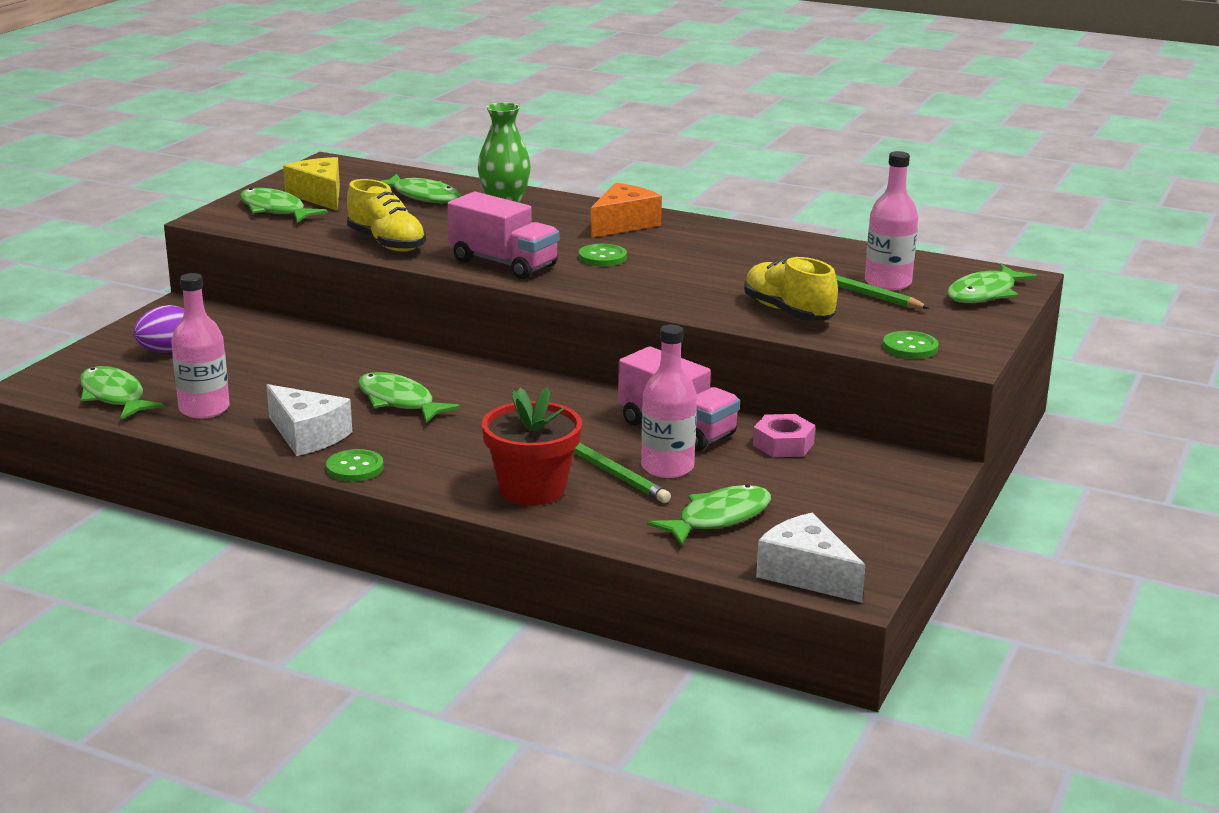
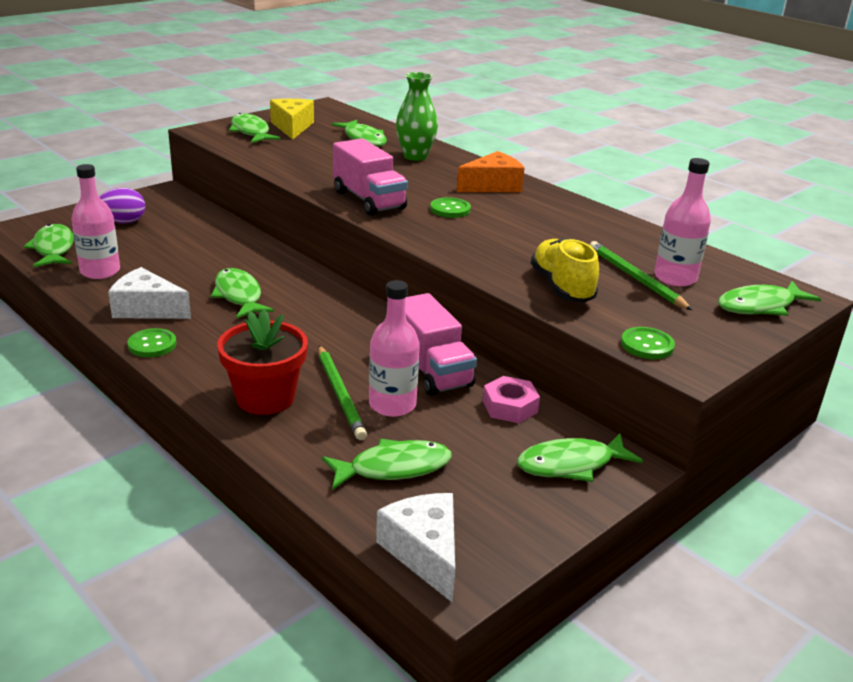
camera: 20 degrees right, 5 degrees up
(307, 435) = (147, 309): white cheese -> white cheese turned 135 degrees clockwise
(386, 243) = (300, 169): yellow shoe -> none
(879, 479) = (570, 464): none -> green fish

